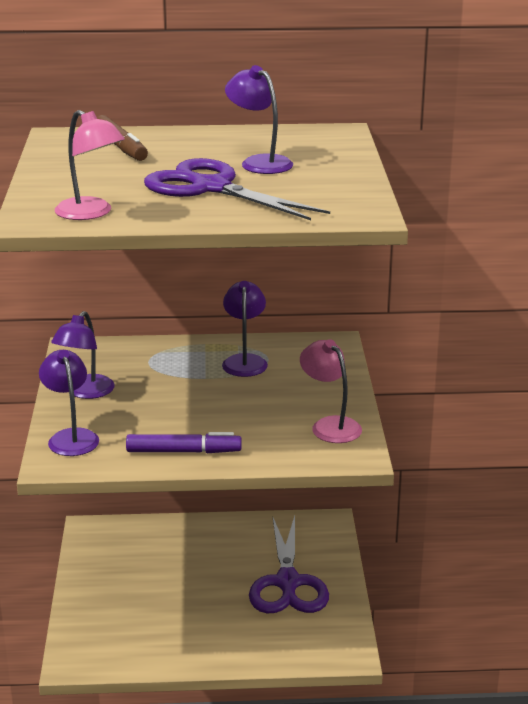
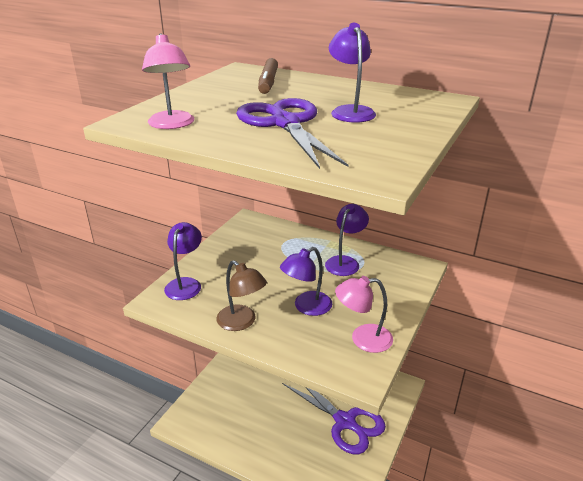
camera: 30 degrees right, 5 degrees up
(85, 392) = (225, 253): purple lamp -> purple lamp (306, 307)
(183, 451) = (242, 322): purple marker -> brown lamp
(287, 582) = (345, 422): purple scissors -> purple scissors turned 75 degrees counterclockwise
(330, 425) = (363, 339): pink lamp -> pink lamp turned 90 degrees counterclockwise

